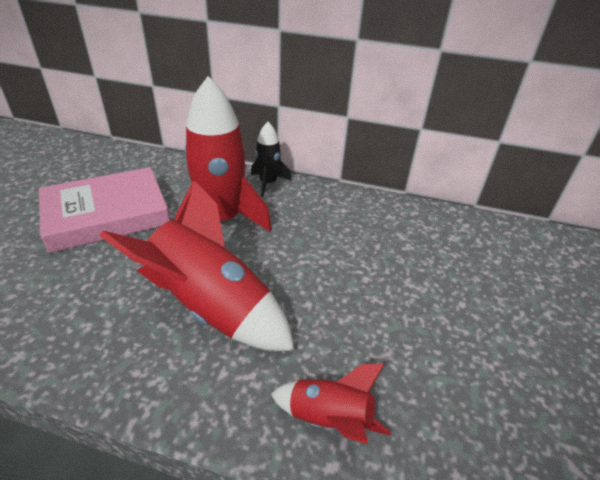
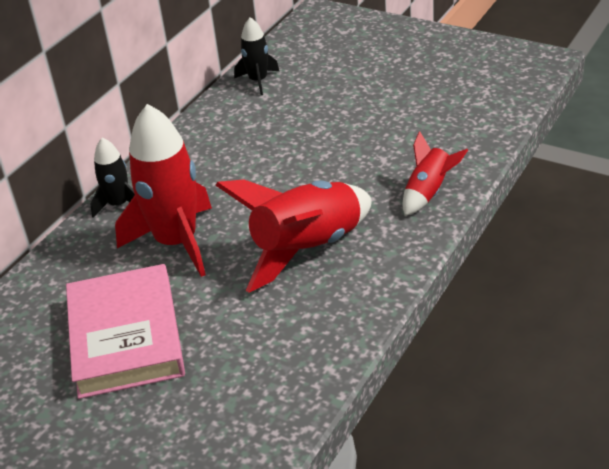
camera: 70 degrees left, 0 degrees up
(475, 229) = (258, 81): none -> black rocket

